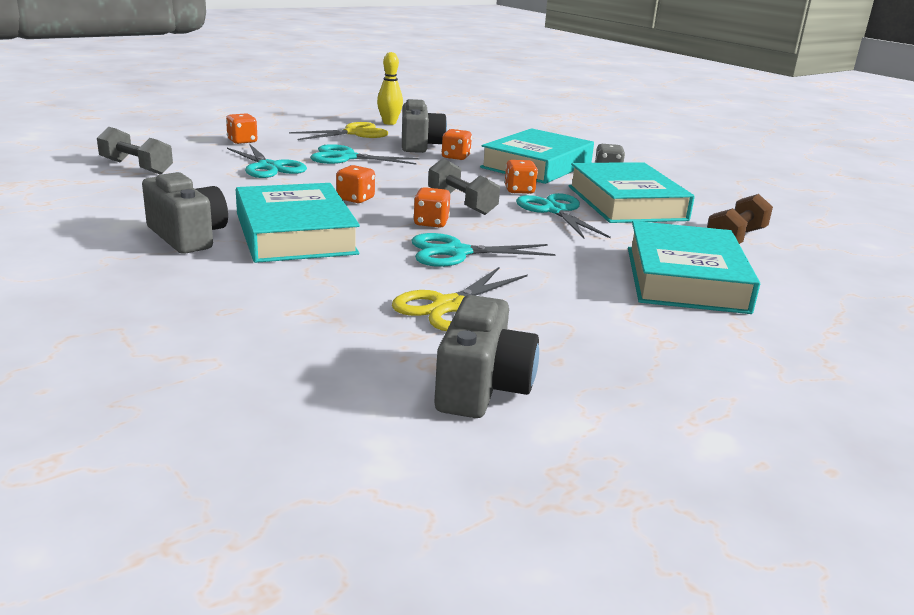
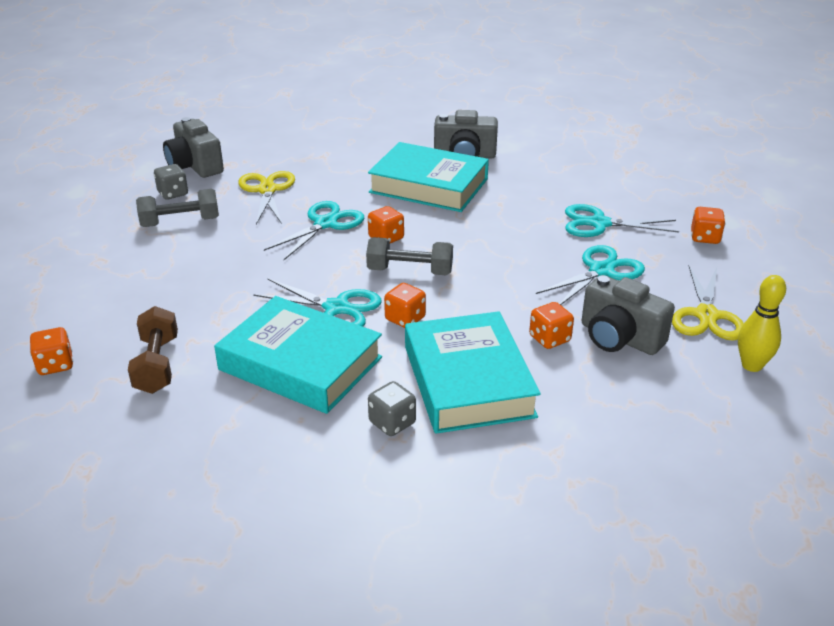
camera: 135 degrees right, 10 degrees up
(136, 167) = (643, 174): grey dumbbell -> grey dumbbell (180, 222)
(355, 199) = (473, 230): orange dice -> orange dice (55, 365)
(569, 360) = (173, 193): none -> grey dice
(685, 279) = (161, 284): turquoise book -> none

